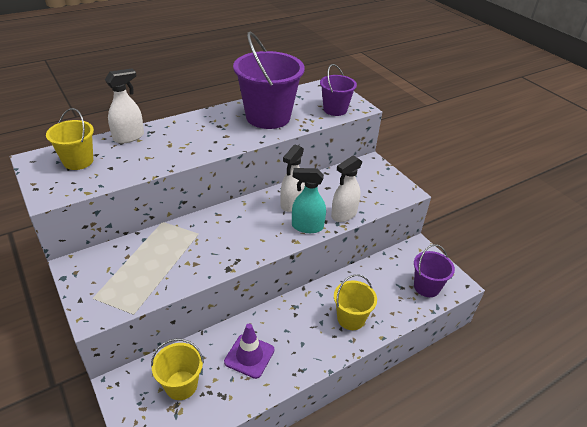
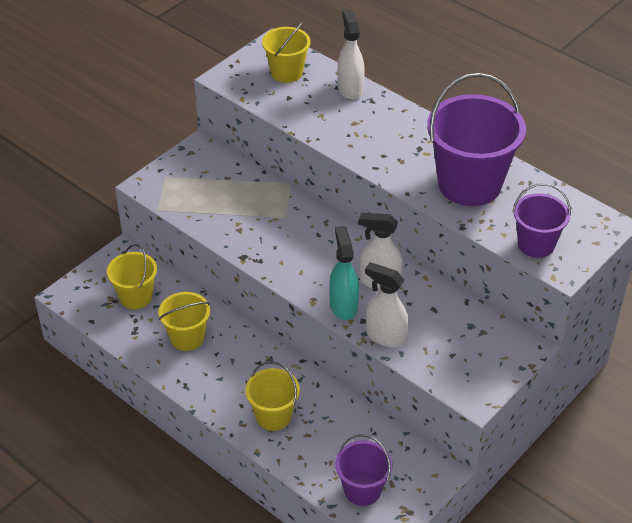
camera: 75 degrees right, 5 degrees up
(129, 137) = (350, 89): white spray bottle -> white spray bottle turned 135 degrees counterclockwise
(249, 356) = (187, 338): purple traffic cone -> yellow bucket

